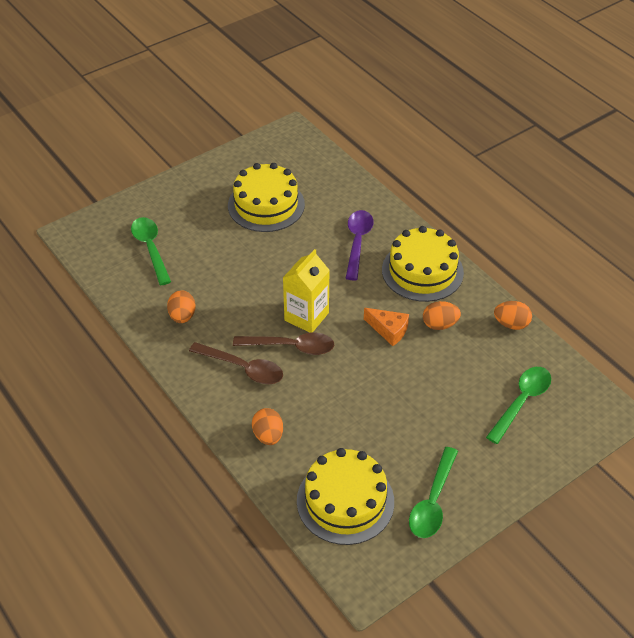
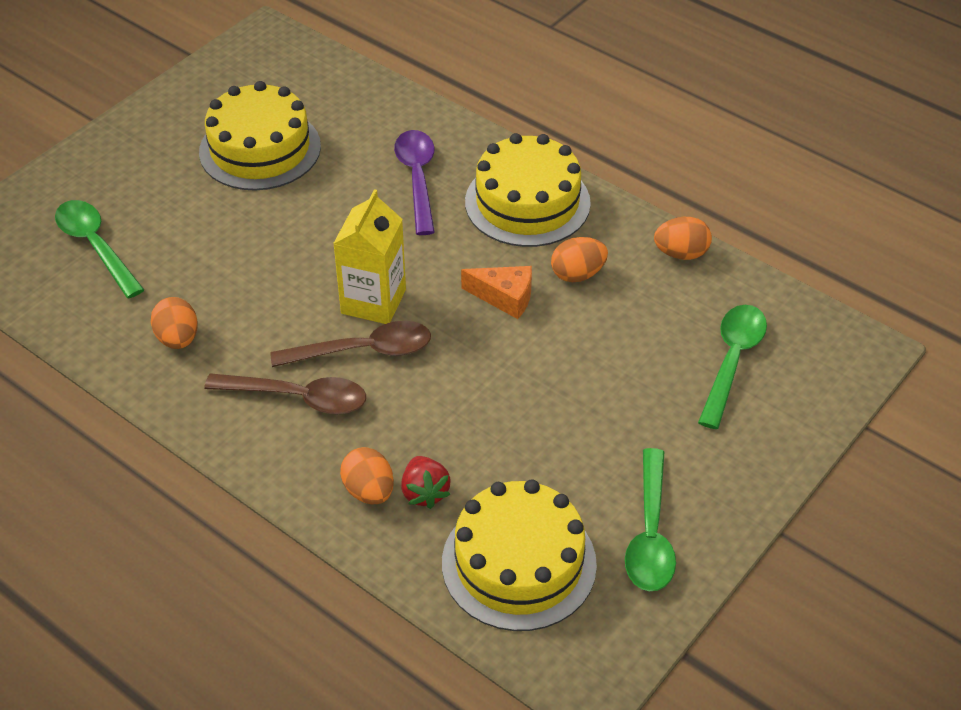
camera: 15 degrees left, 0 degrees up
(301, 444) = (424, 492): none -> red strawberry

